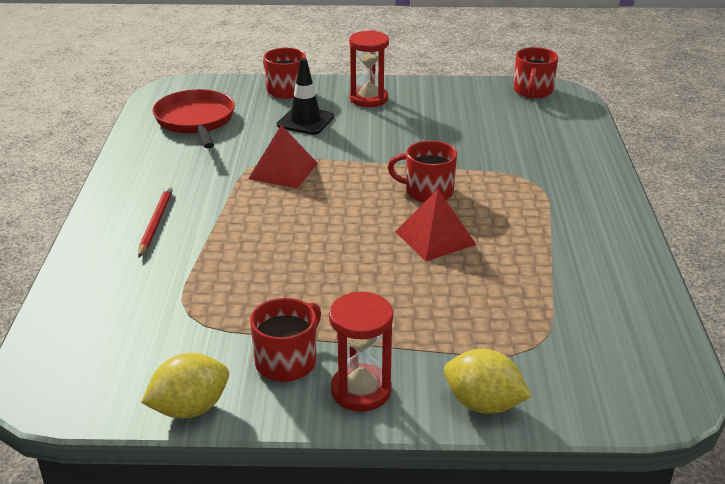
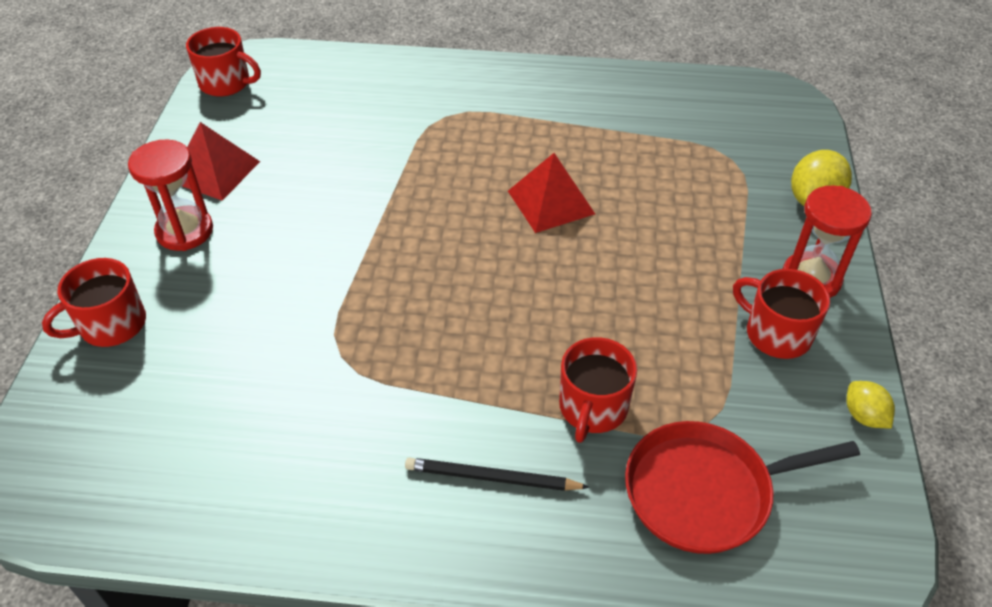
camera: 85 degrees left, 15 degrees up
(155, 223) = (492, 478): red pencil -> black pencil
(190, 408) = (864, 416): yellow lemon -> yellow lemon, size x0.61
(195, 120) = (176, 444): red pan -> red pan (704, 492)
(283, 171) = (372, 331): red pyramid -> red pyramid (215, 171)
(305, 121) = (229, 303): black traffic cone -> none
(427, 192) = (452, 198): red mug -> red mug (592, 408)

